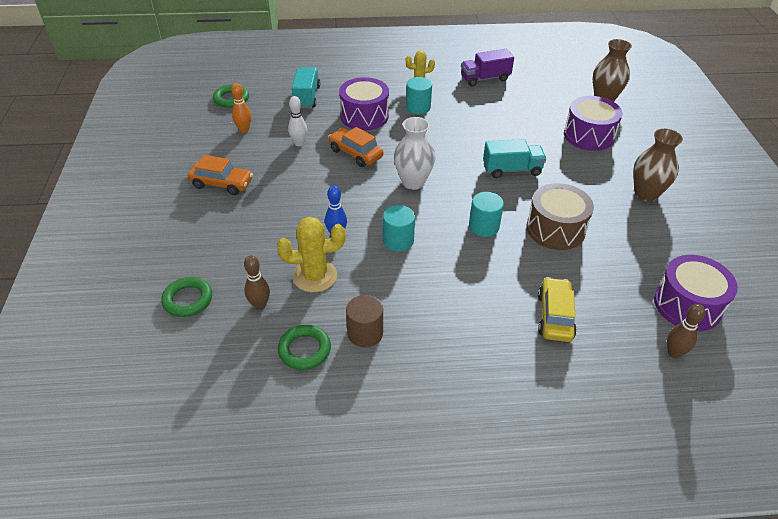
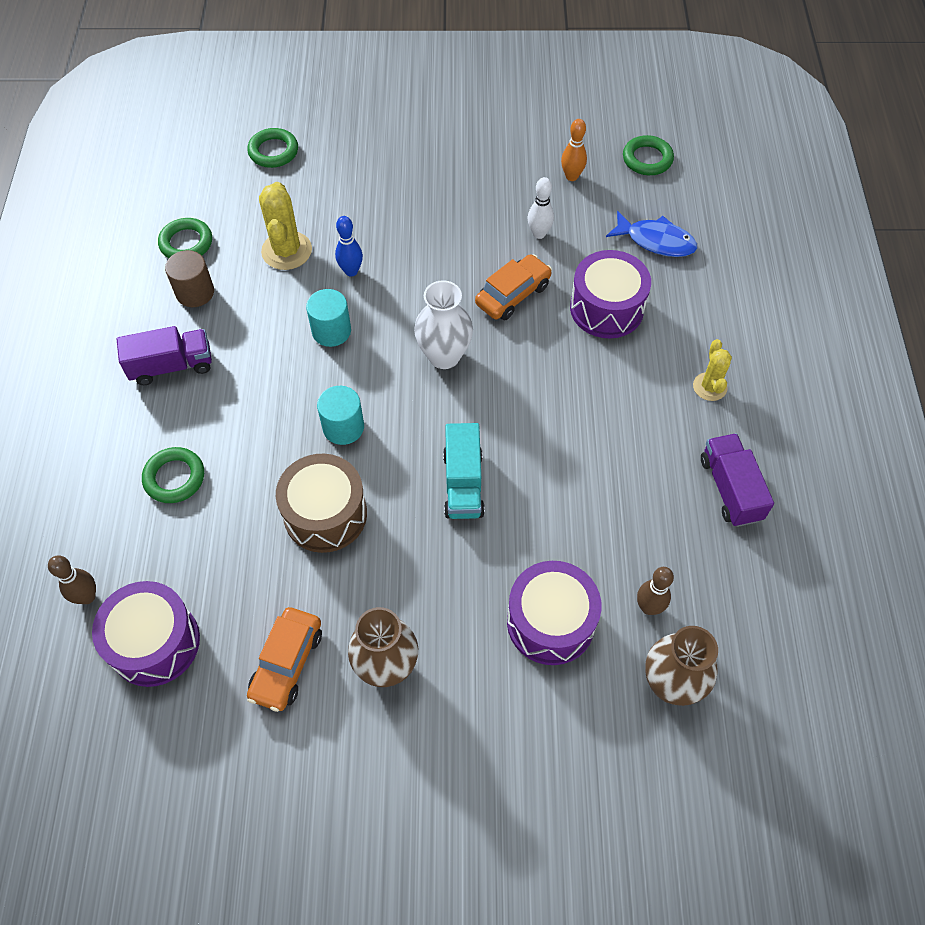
camera: 95 degrees right, 15 degrees up
(222, 184) = (458, 163): orange car -> orange car (287, 663)
(260, 305) = (254, 206): brown bowling pin -> brown bowling pin (648, 607)
(307, 97) = (656, 241): turquoise truck -> blue fish
(418, 107) = (632, 378): turquoise cylinder -> none
(448, 336) = (171, 366): none -> purple truck
(554, 316) = (174, 478): yellow car -> green ring

